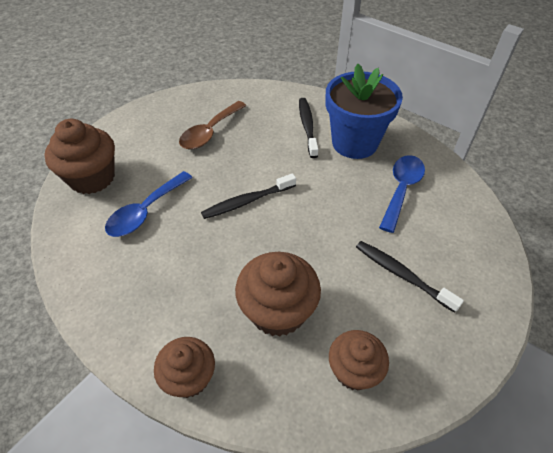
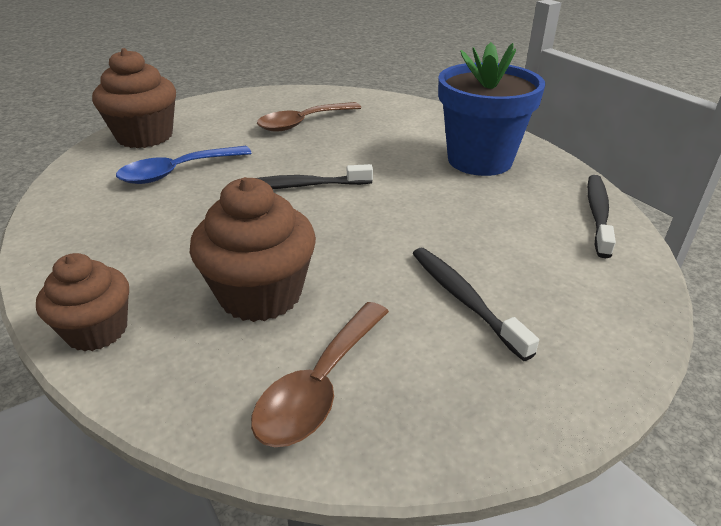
camera: 20 degrees right, 15 degrees down
(307, 126) = (426, 137): black toothbrush -> black toothbrush (598, 214)
(354, 370) = (319, 386): brown cupcake -> brown spoon
(401, 189) = (519, 214): blue spoon -> none

